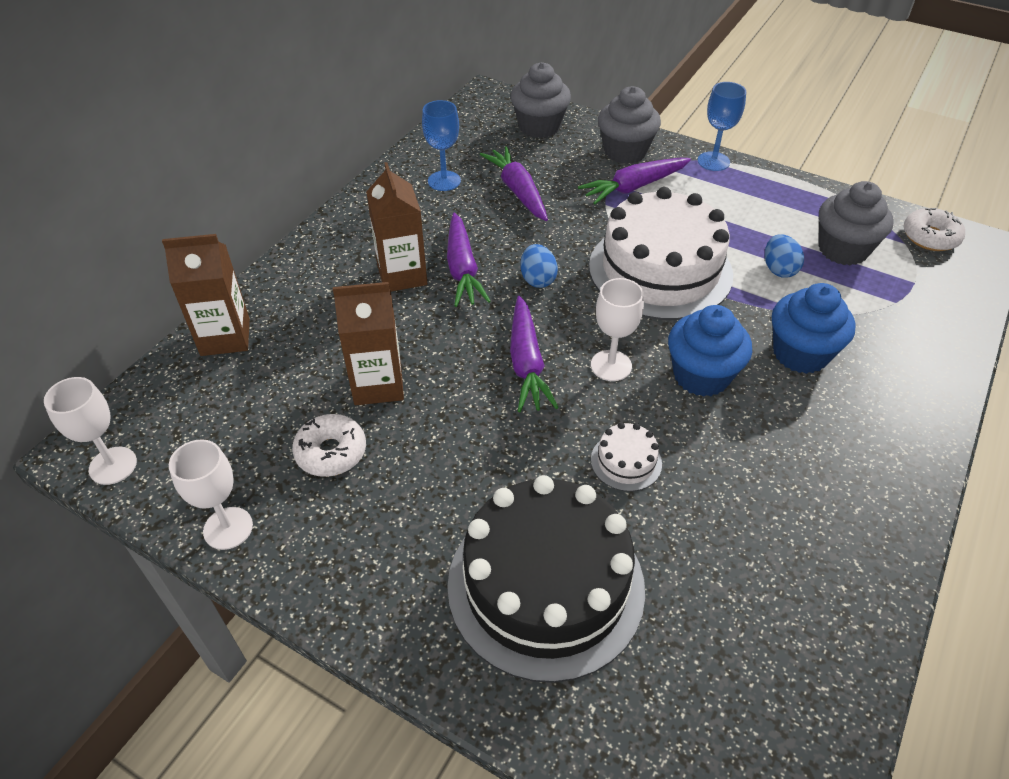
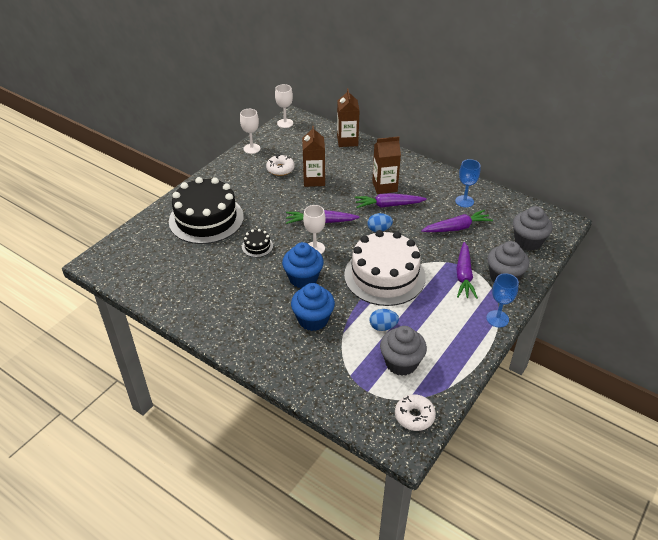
camera: 95 degrees right, 5 degrees down
(626, 461) = (257, 246): white cake -> black cake
(633, 187) = (464, 276): purple carrot -> purple carrot turned 150 degrees counterclockwise

